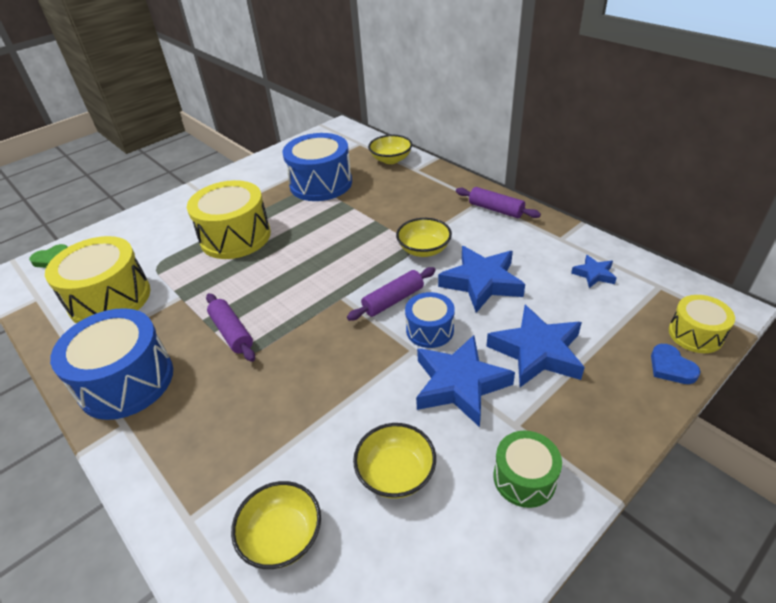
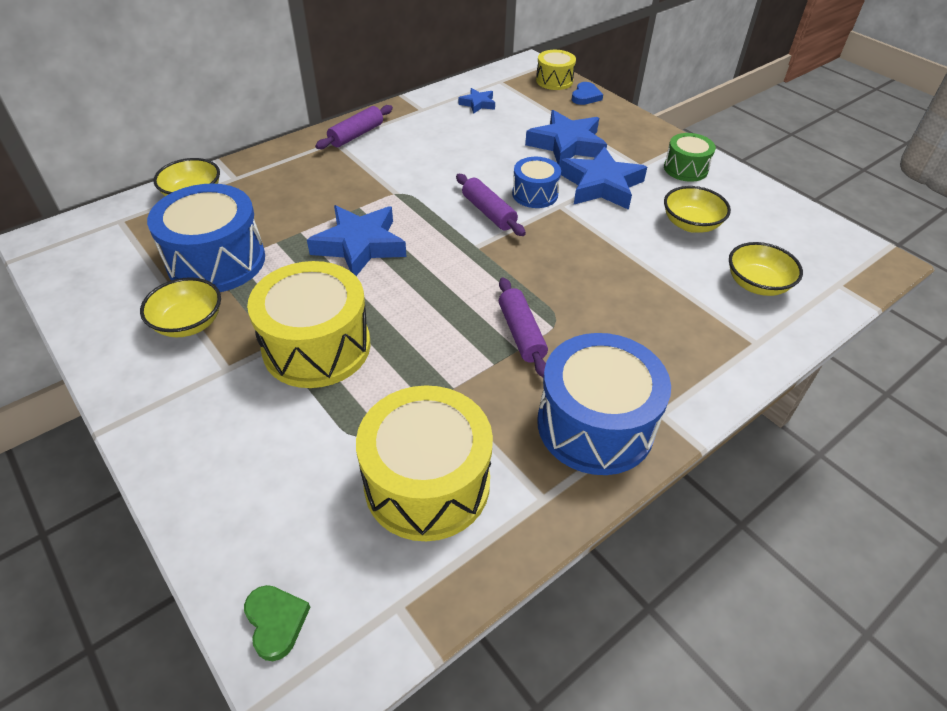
camera: 90 degrees left, 5 degrees up
(232, 332) = (521, 333): purple rolling pin -> purple rolling pin turned 75 degrees counterclockwise
(424, 250) = (410, 186): yellow bowl -> yellow bowl (189, 323)
(481, 282) = (474, 159): blue star -> blue star (359, 245)
(671, 367) = (585, 96): blue heart -> blue heart turned 45 degrees counterclockwise

